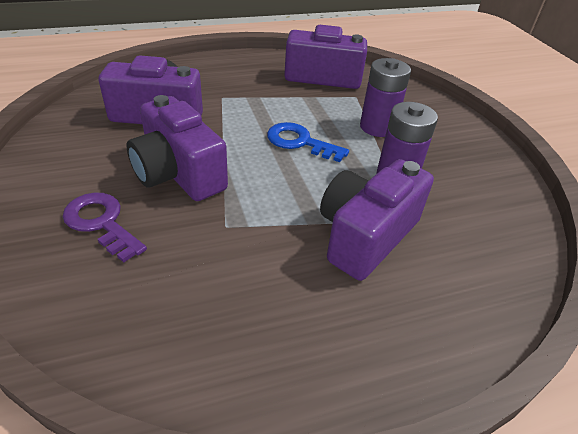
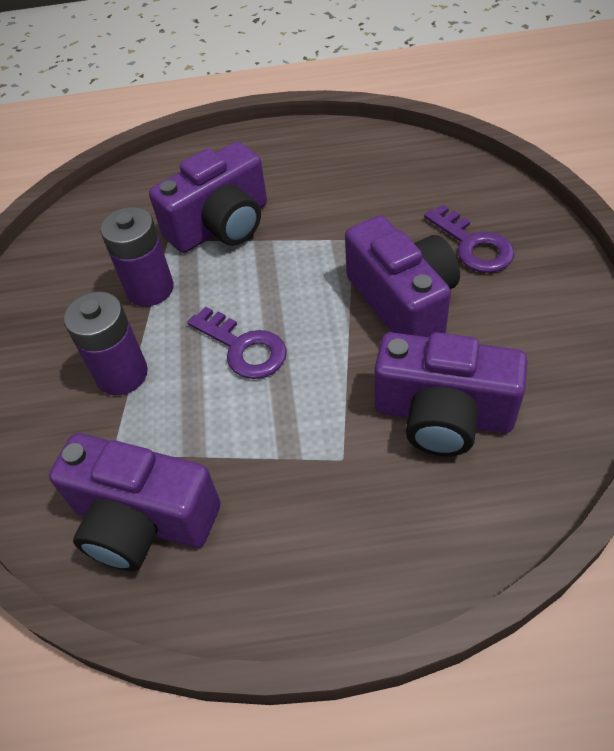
camera: 160 degrees left, 10 degrees up
(300, 142) = (244, 348): blue key -> purple key

